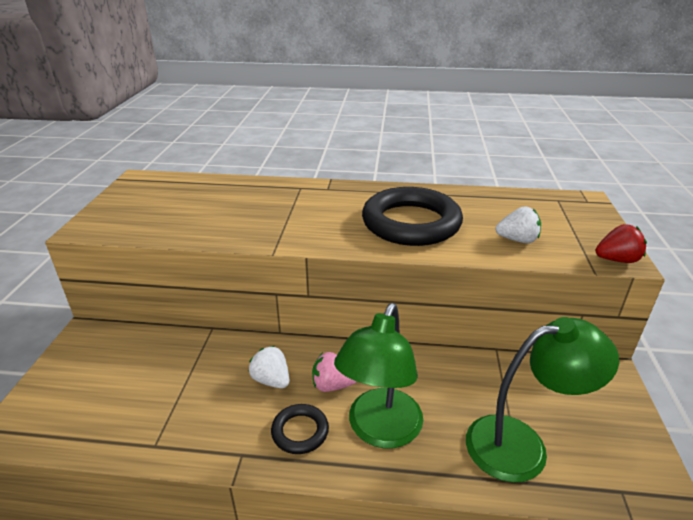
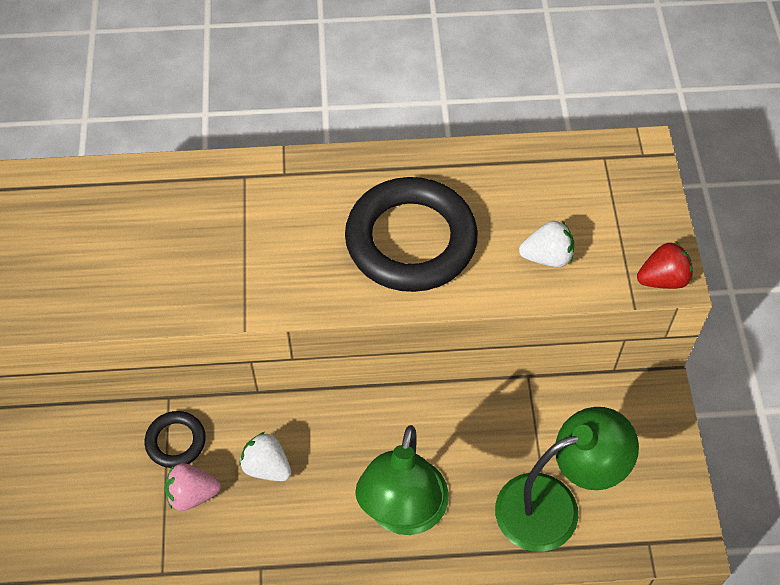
camera: 10 degrees left, 25 degrees up
(300, 431) = (316, 529): black ring -> black ring (176, 441)
(332, 385) = (340, 462): pink strawberry -> pink strawberry (192, 494)

